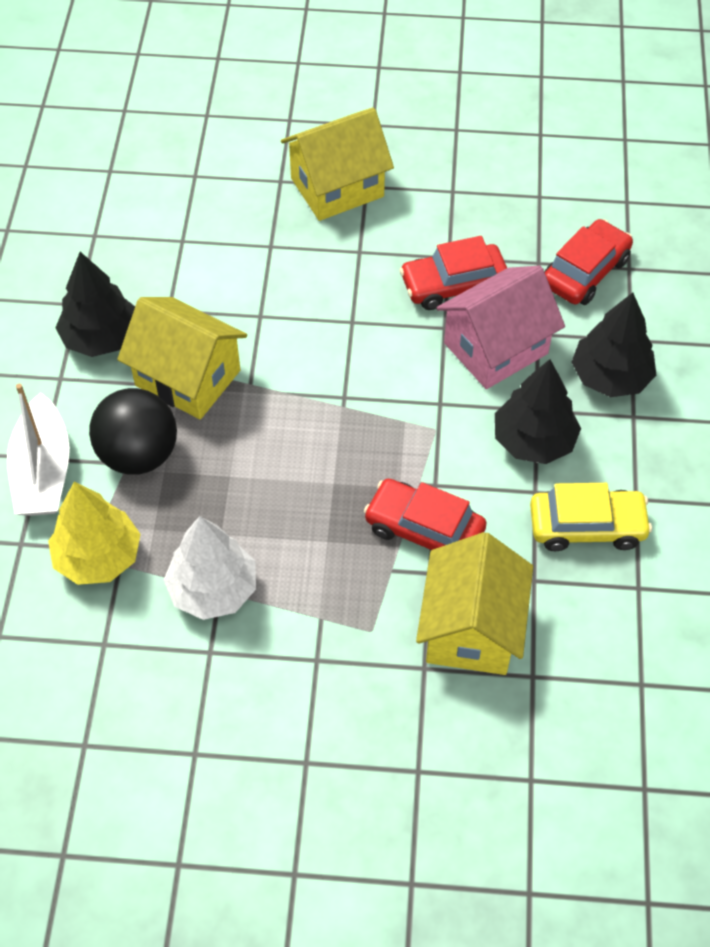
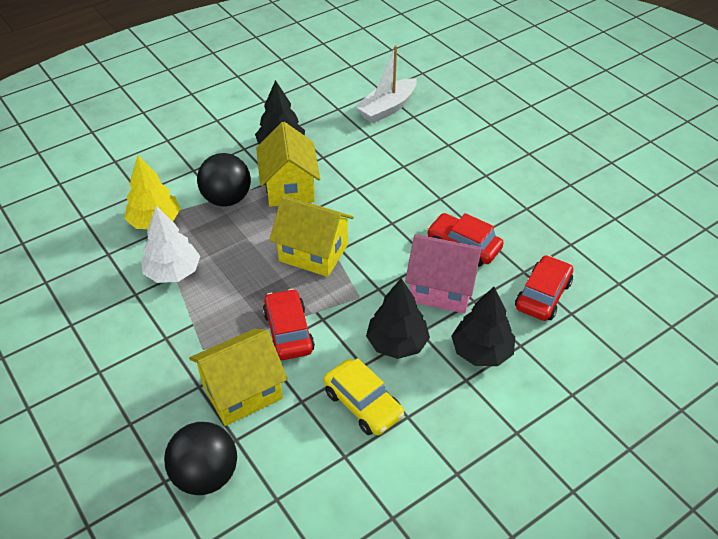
camera: 50 degrees right, 10 degrees down
(43, 471) = (186, 175): white boat -> white boat (387, 108)
(337, 187) = (470, 166): yellow house -> yellow house (313, 253)
(557, 733) = (205, 475): none -> black ball
(585, 272) = (542, 295): red car -> red car turned 60 degrees counterclockwise

